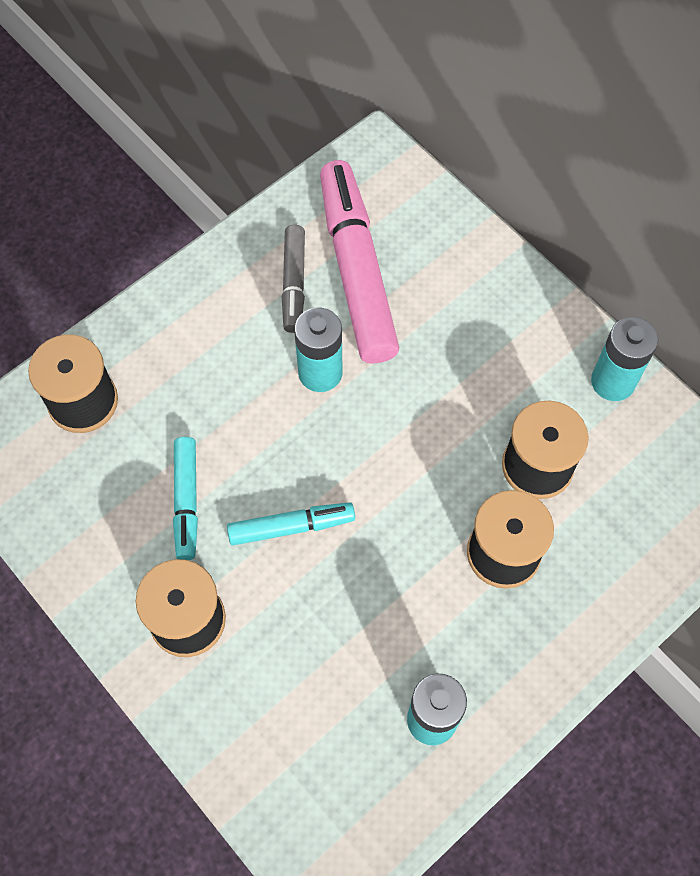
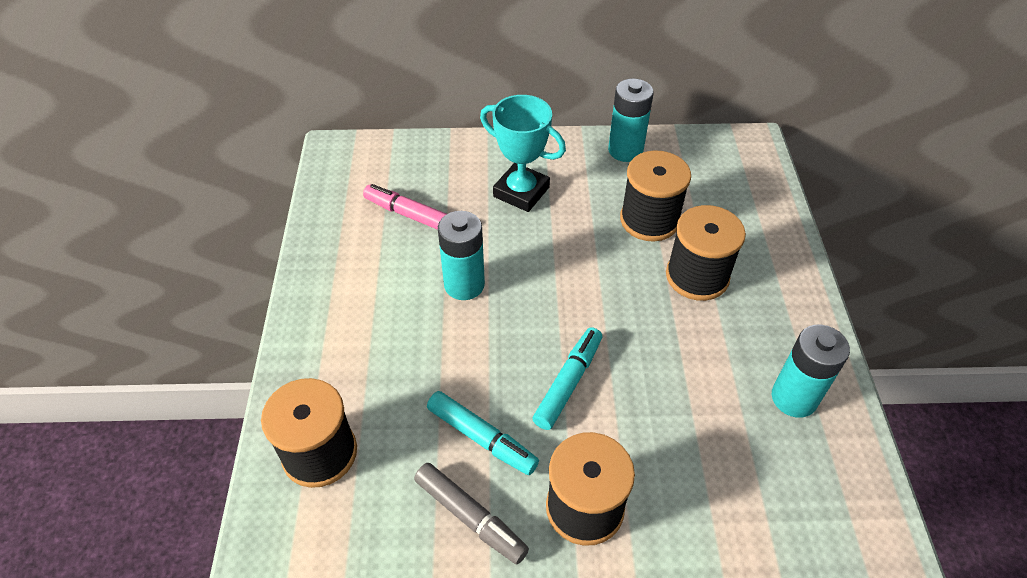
camera: 50 degrees left, 15 degrees down
(294, 283) = (379, 254): grey marker -> grey marker (470, 517)
(356, 270) = (410, 215): pink marker -> pink marker, size x0.52
(468, 334) = (521, 192): none -> turquoise trophy

